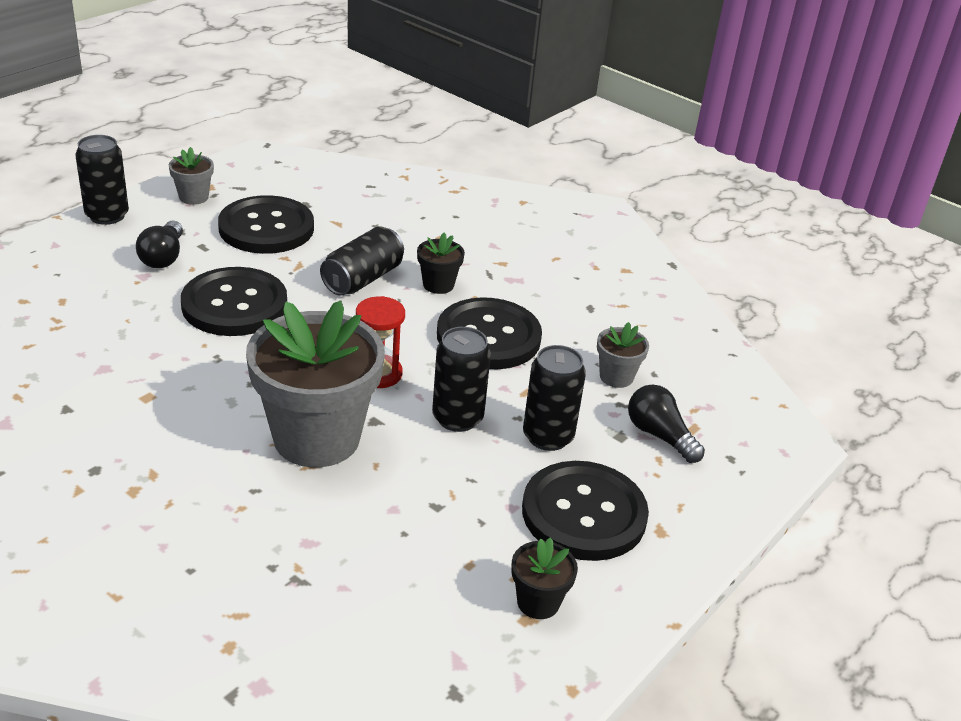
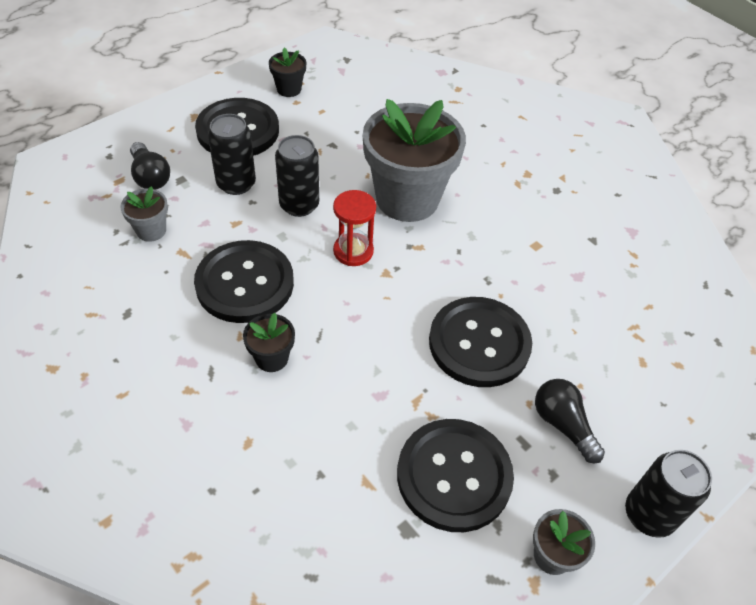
camera: 170 degrees left, 15 degrees up
(163, 257) = (563, 425): black light bulb -> black light bulb turned 45 degrees counterclockwise
(362, 279) = (350, 373): black can -> none

